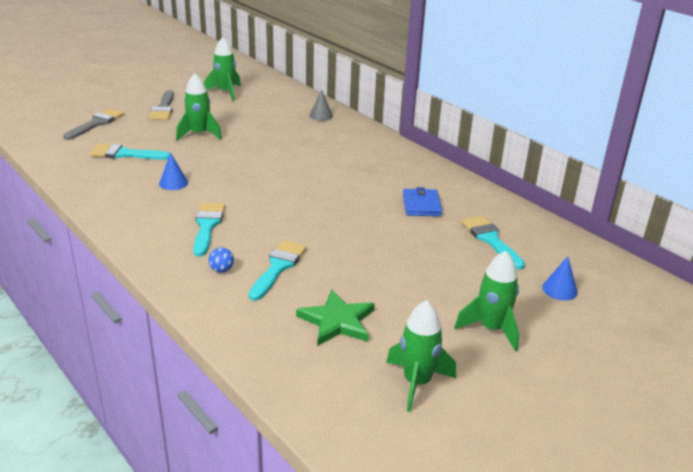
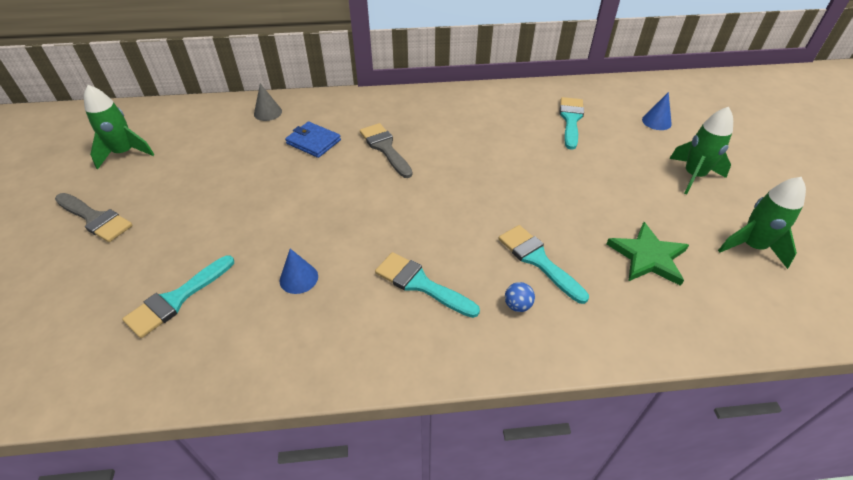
camera: 55 degrees left, 15 degrees up
(96, 123) = (50, 300): grey brush -> grey brush (385, 148)
(199, 134) = (203, 212): green rocket -> none
(421, 205) = (492, 129): blue wallet -> blue wallet (313, 142)
(490, 240) = (571, 120): turquoise brush -> turquoise brush turned 90 degrees clockwise

